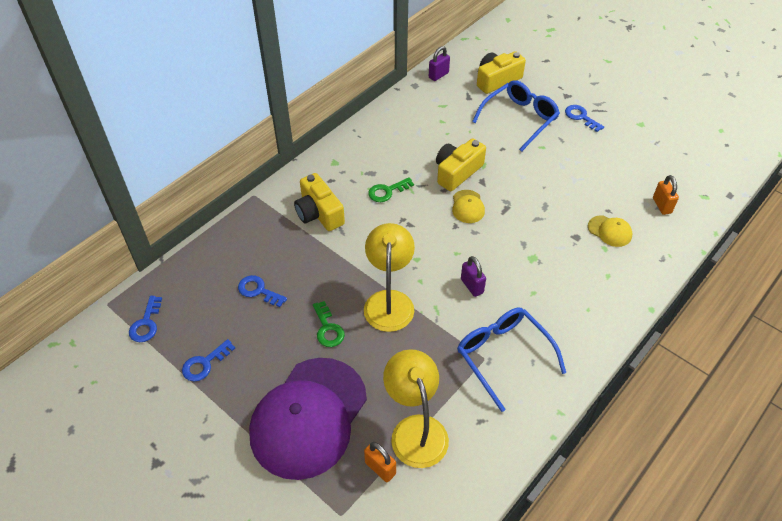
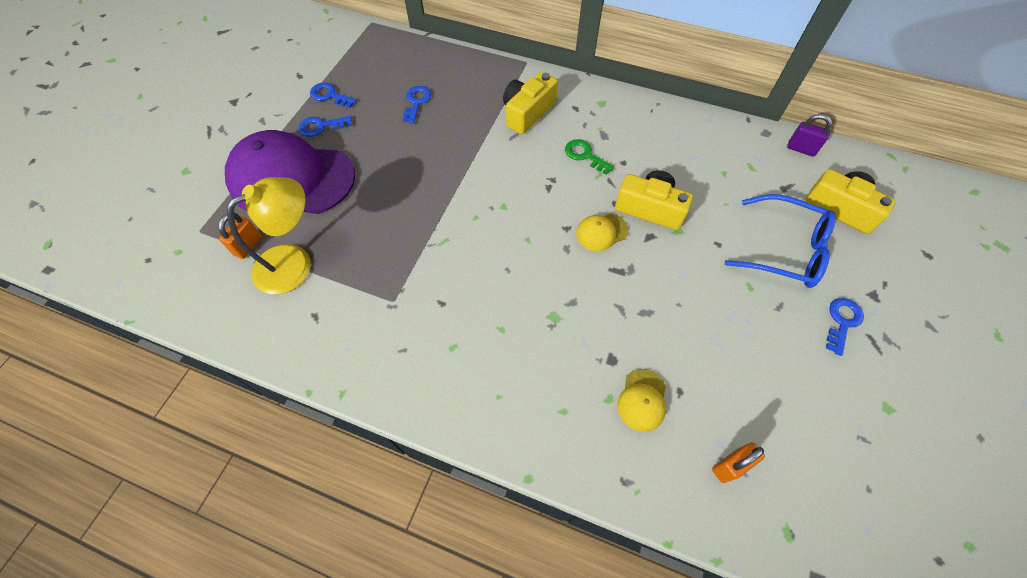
camera: 70 degrees right, 10 degrees up
(146, 323) = (359, 49): blue key -> blue key (321, 126)
(328, 329) = (390, 162): green key -> none
(389, 301) = (439, 199): yellow lamp -> none
(472, 286) = (486, 265): purple padlock -> none
(503, 356) = (401, 318): blue glasses -> none

